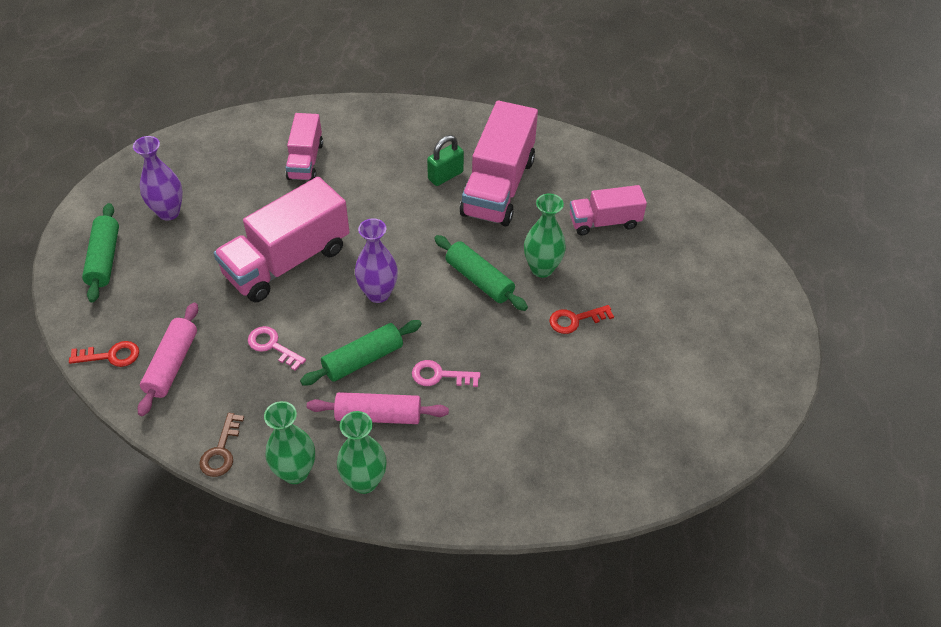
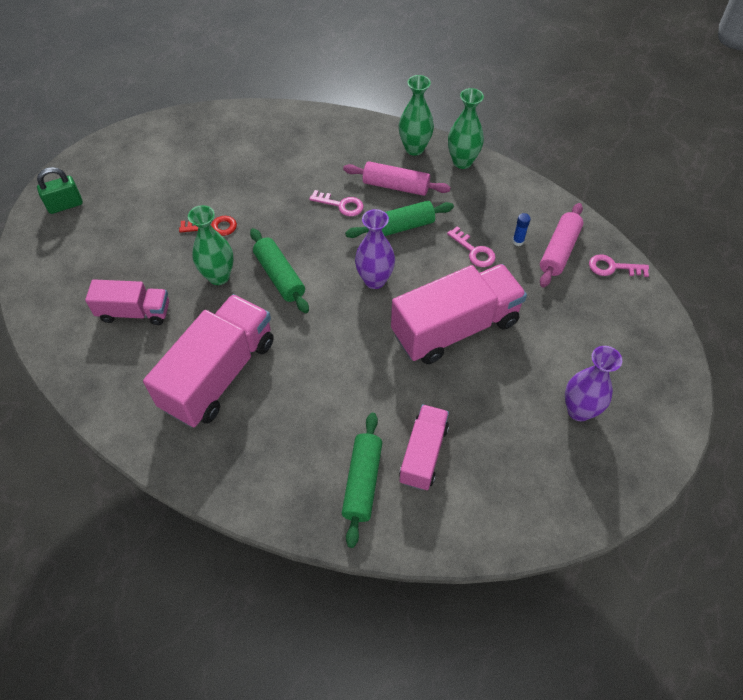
camera: 165 degrees left, 5 degrees up
(104, 259) = (638, 365): green rolling pin -> green rolling pin (362, 482)
(111, 356) = (613, 267): red key -> pink key
(220, 367) = (518, 241): none -> blue glue stick
(221, 451) = (516, 183): brown key -> none
(445, 175) = (270, 400): green padlock -> green padlock (65, 205)

